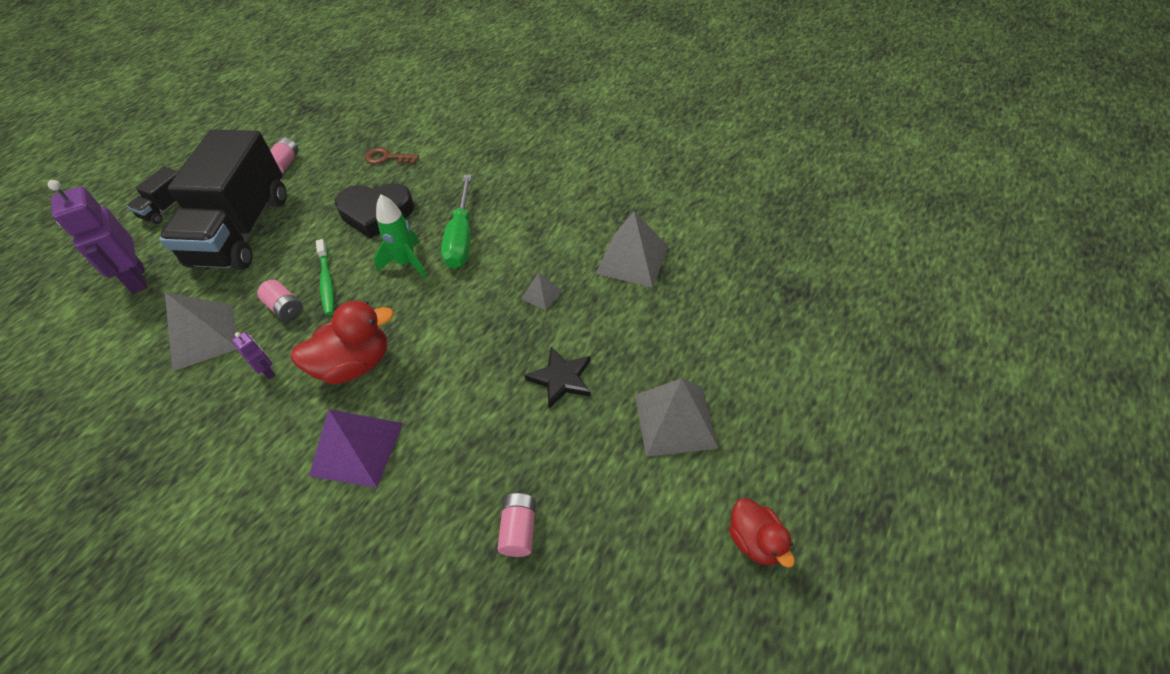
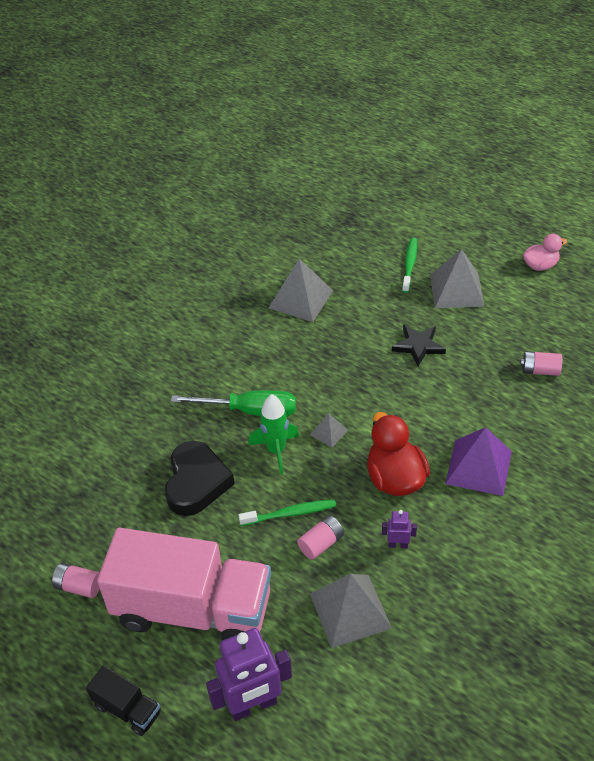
camera: 85 degrees left, 5 degrees down
(242, 230) = (193, 609): black truck -> pink truck
(267, 371) = (398, 544): purple robot -> purple robot turned 45 degrees clockwise
(387, 158) = (102, 482): brown key -> none
(541, 294) = (331, 355): grey pyramid -> grey pyramid (329, 432)
(717, 363) = (409, 265): none -> green toothbrush
(755, 541) = (540, 265): red duck -> pink duck

